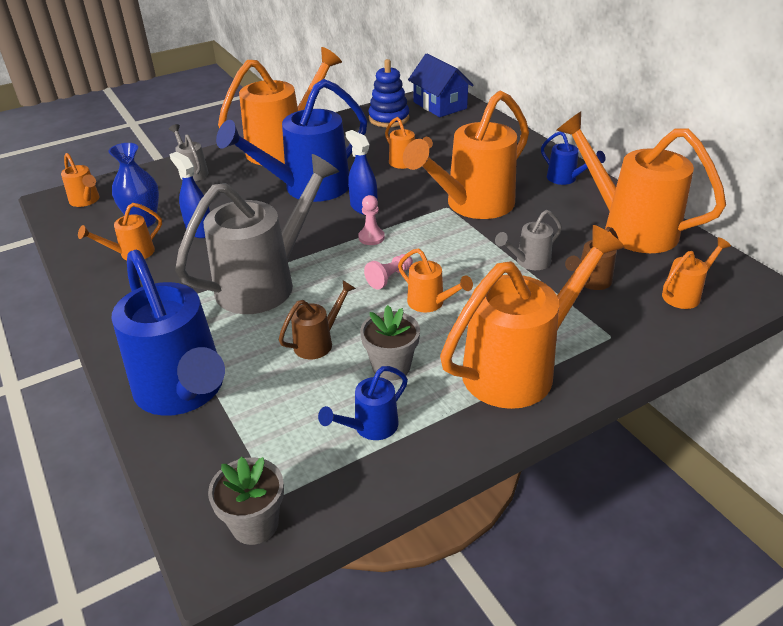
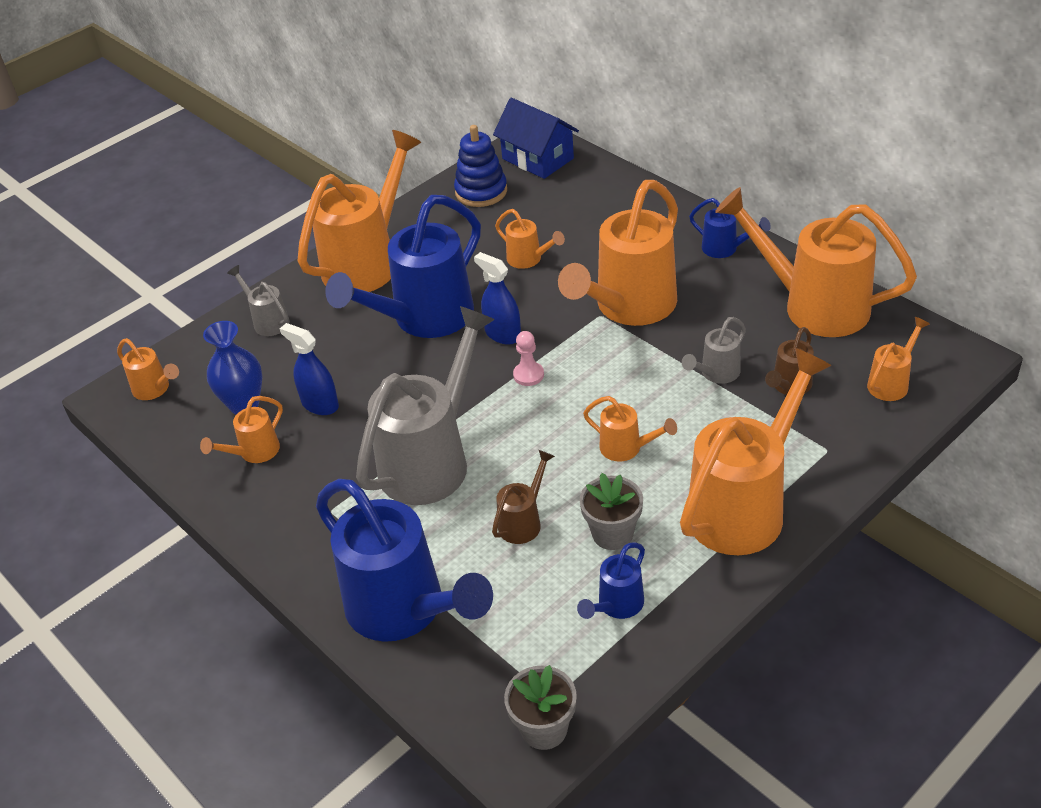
camera: 10 degrees left, 5 degrees up
(389, 278) = (569, 425): pink pawn -> none

